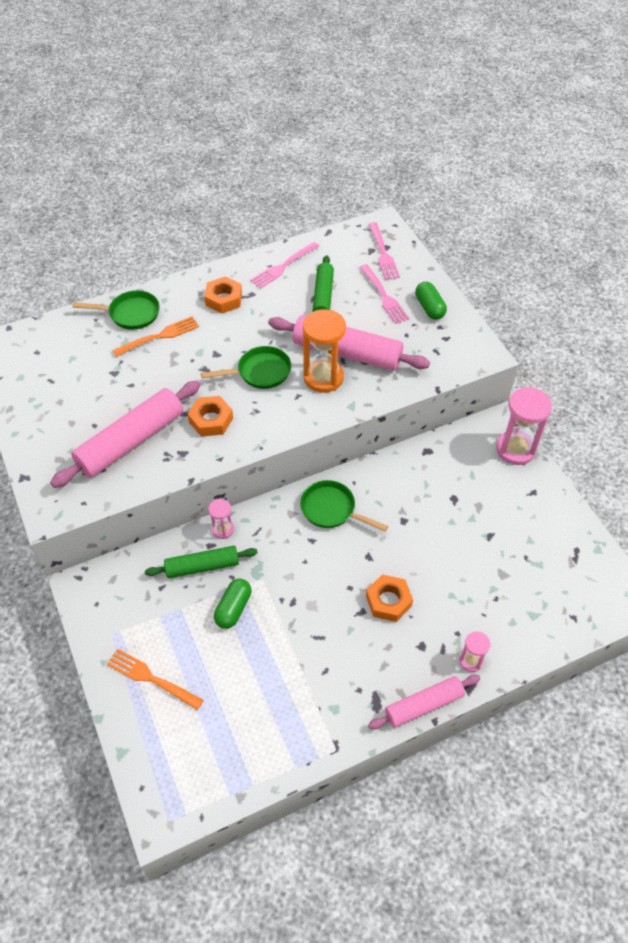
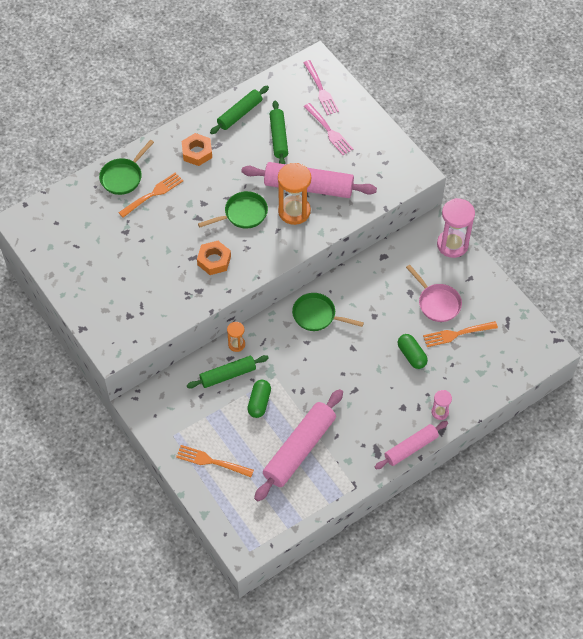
camera: 10 degrees left, 5 degrees up
(131, 314) = (123, 177): green pan -> green pan turned 135 degrees clockwise
(131, 441) = (156, 287): pink rolling pin -> pink rolling pin (299, 449)
(223, 529) = (236, 344): pink hourglass -> orange hourglass
(283, 266) = (239, 114): pink fork -> green rolling pin
(388, 601) = (373, 379): orange nut -> none
(429, 308) = (368, 136): green capsule -> green capsule (411, 355)
(487, 516) = (437, 303): none -> pink pan
(508, 559) = (457, 334): none -> orange fork

